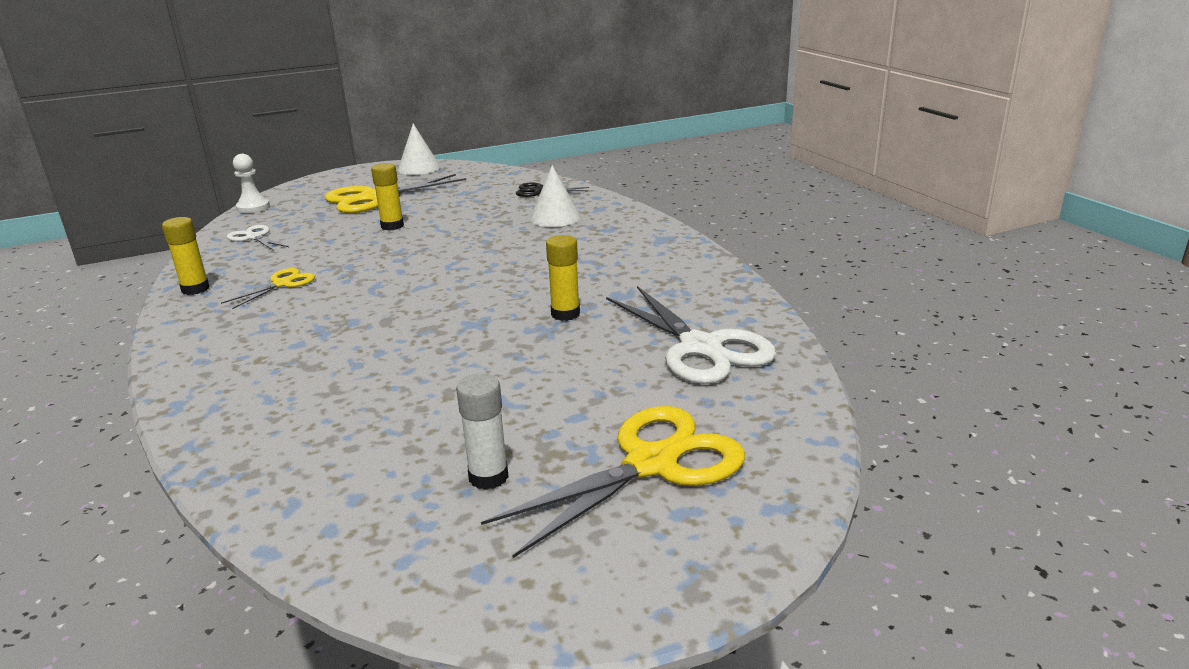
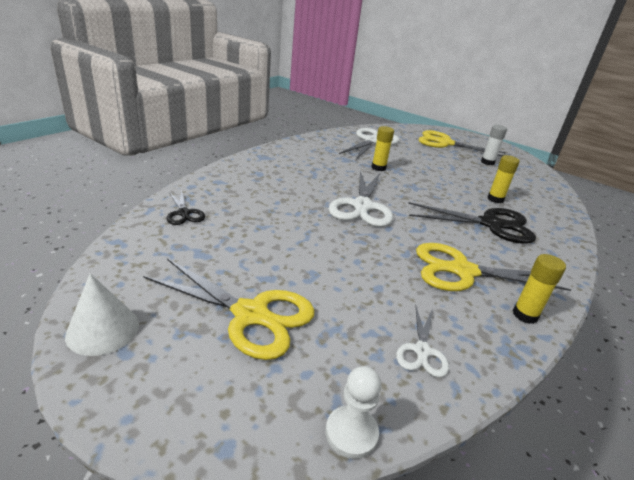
camera: 125 degrees left, 5 degrees up
(282, 284) = (462, 271): yellow scissors -> yellow scissors, size x1.93
(311, 343) = (491, 224): none -> black scissors
(392, 226) = (319, 264): yellow glue stick -> yellow glue stick (495, 199)
(462, 268) = (362, 206): none -> white scissors
(555, 217) = (248, 194): white cone -> none

